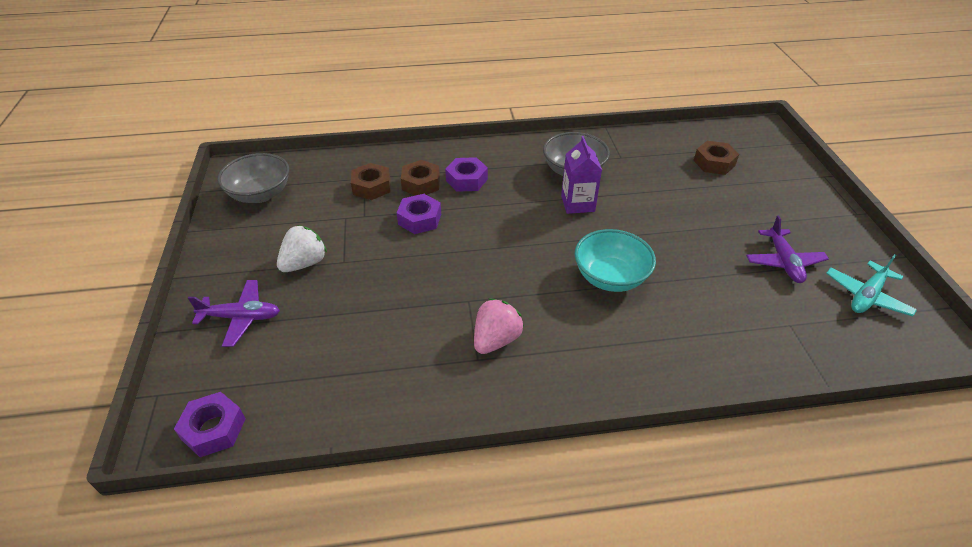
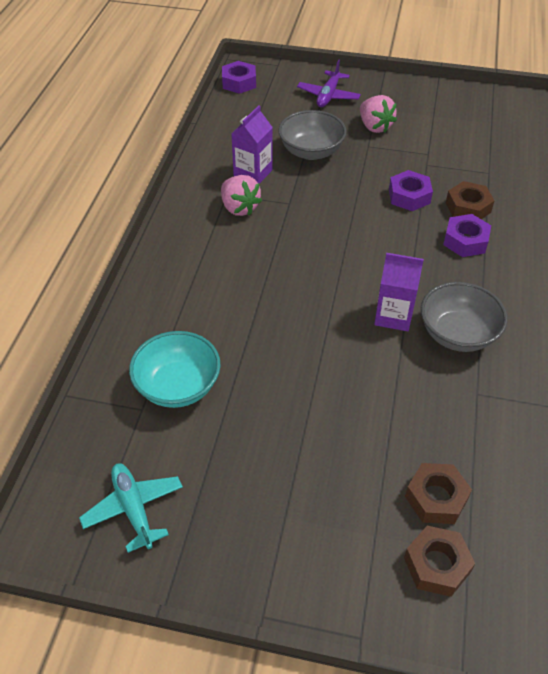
camera: 110 degrees right, 5 degrees up
(260, 194) = (479, 112): grey bowl -> grey bowl (311, 151)
(304, 263) = (374, 127): white strawberry -> pink strawberry
(371, 187) = (472, 175): brown nut -> brown nut (436, 565)
(428, 346) = (253, 173): none -> purple carton
(610, 277) = (271, 300): turquoise bowl -> turquoise bowl (178, 386)
(783, 262) = (221, 459): purple plane -> none

